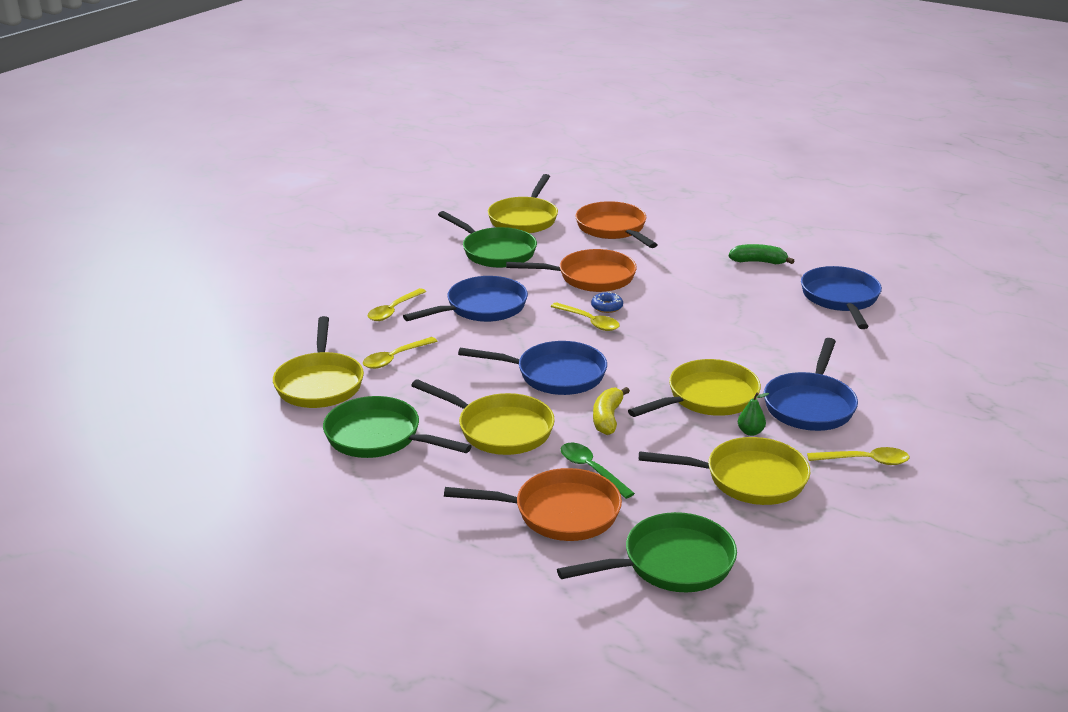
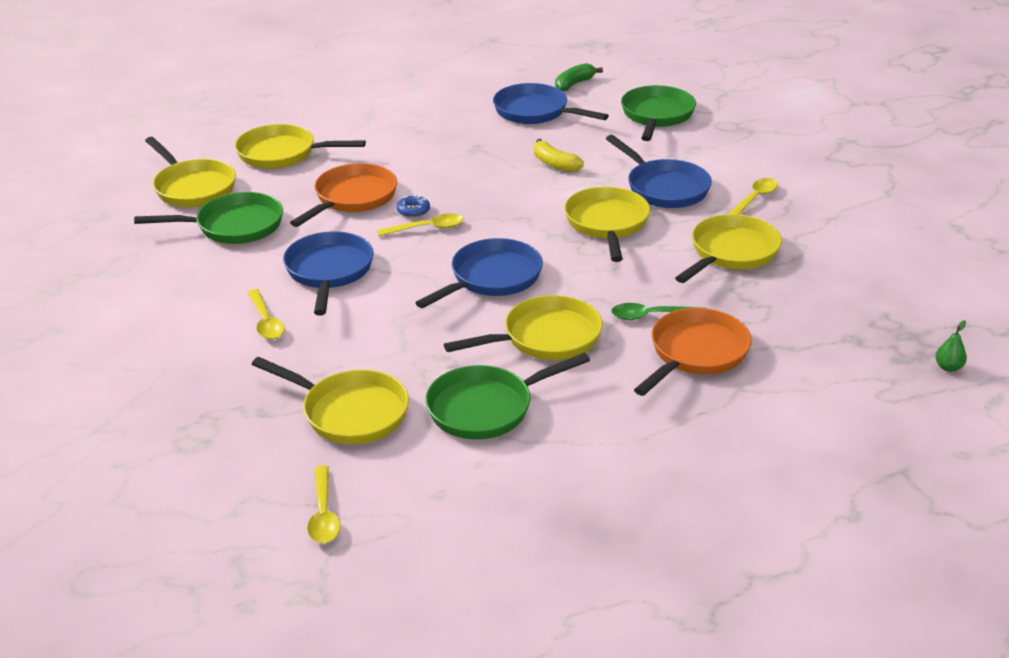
camera: 55 degrees left, 5 degrees up
(395, 358) = (358, 352): yellow spoon -> yellow spoon (323, 514)
(607, 418) = (586, 279): yellow banana -> yellow banana (555, 164)
(613, 229) = (282, 154): orange pan -> yellow pan
(671, 563) = (804, 328): green pan -> green pan (657, 115)
(750, 432) = (673, 226): green pear -> green pear (948, 367)
(758, 262) = (435, 117): green banana -> green banana (574, 84)

